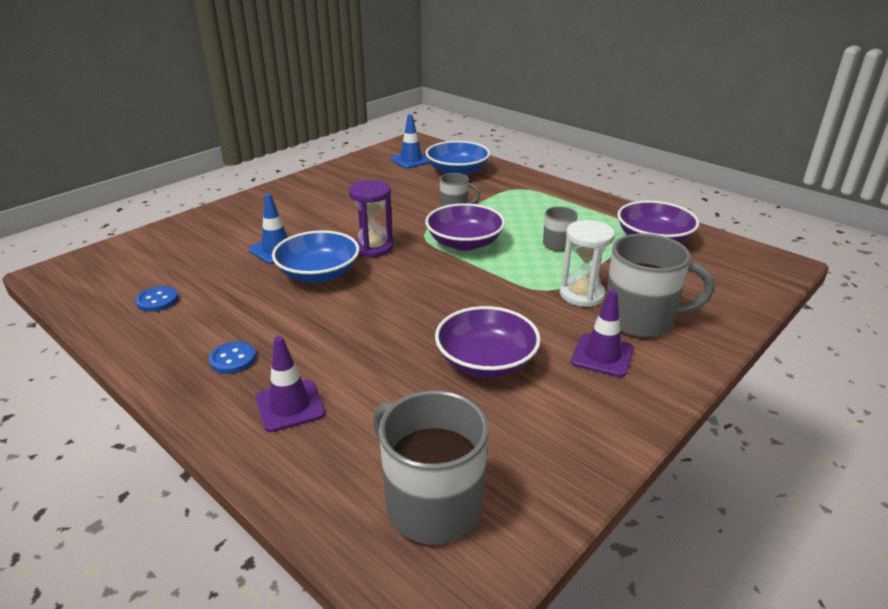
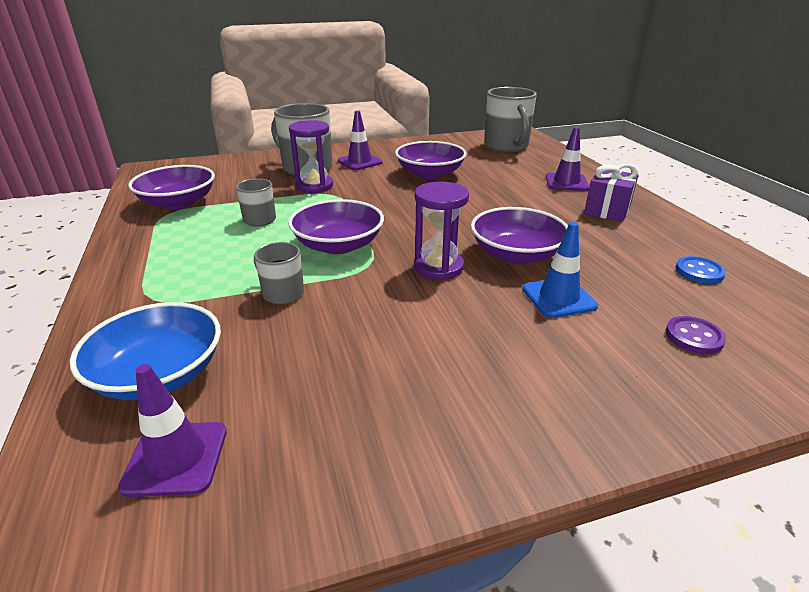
camera: 150 degrees left, 0 degrees up
(186, 249) = (694, 337): none -> purple button
(233, 359) = (607, 210): blue button -> purple gift
(318, 274) = (516, 254): blue bowl -> purple bowl
(411, 160) = (176, 458): blue traffic cone -> purple traffic cone
(582, 295) = (314, 186): white hourglass -> purple hourglass

